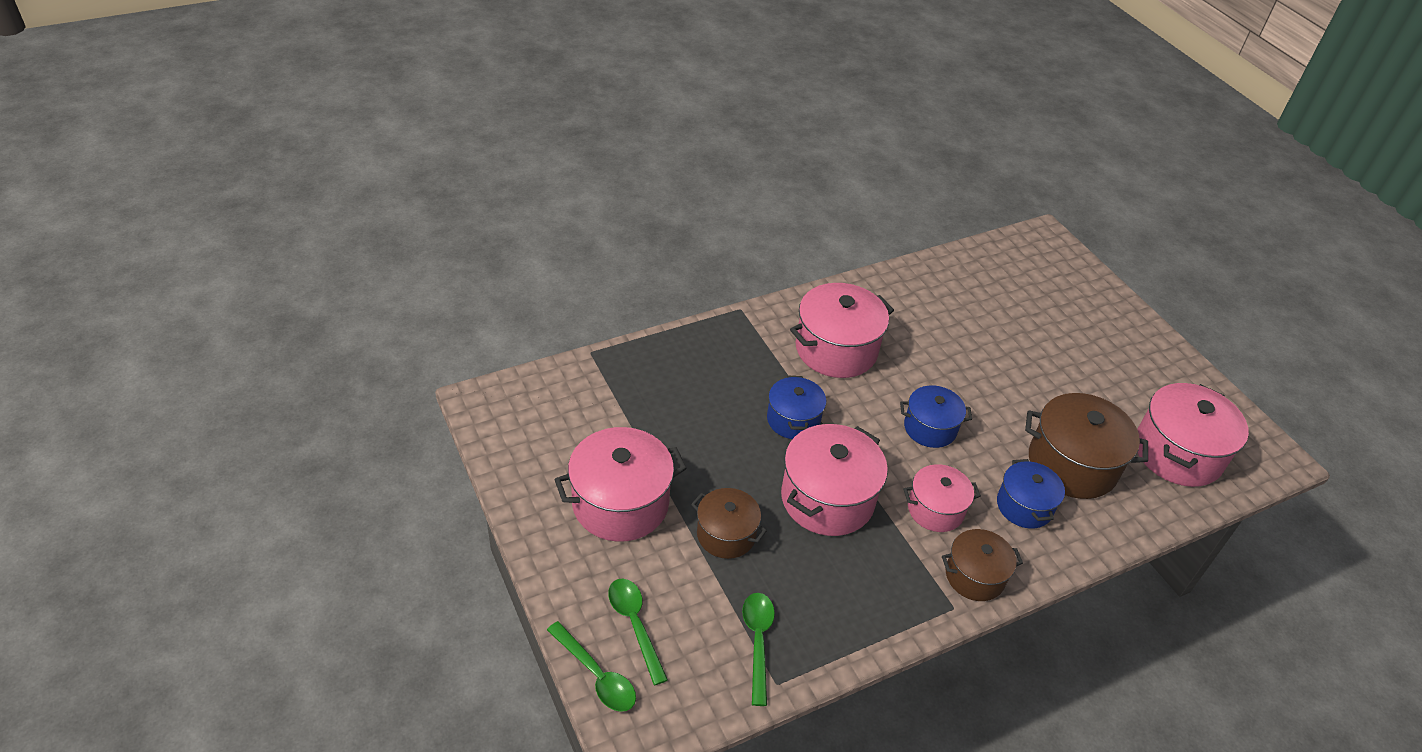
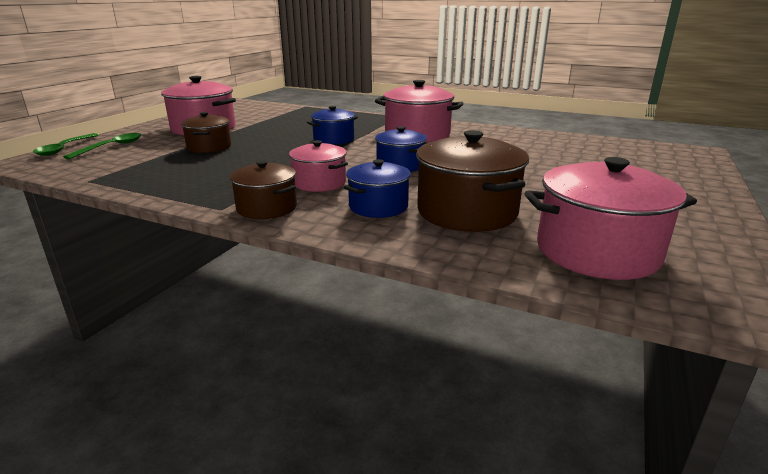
camera: 55 degrees right, 20 degrees down
(758, 641) = (123, 170): green spoon -> none
(827, 498) = (278, 158): pink pot -> none

